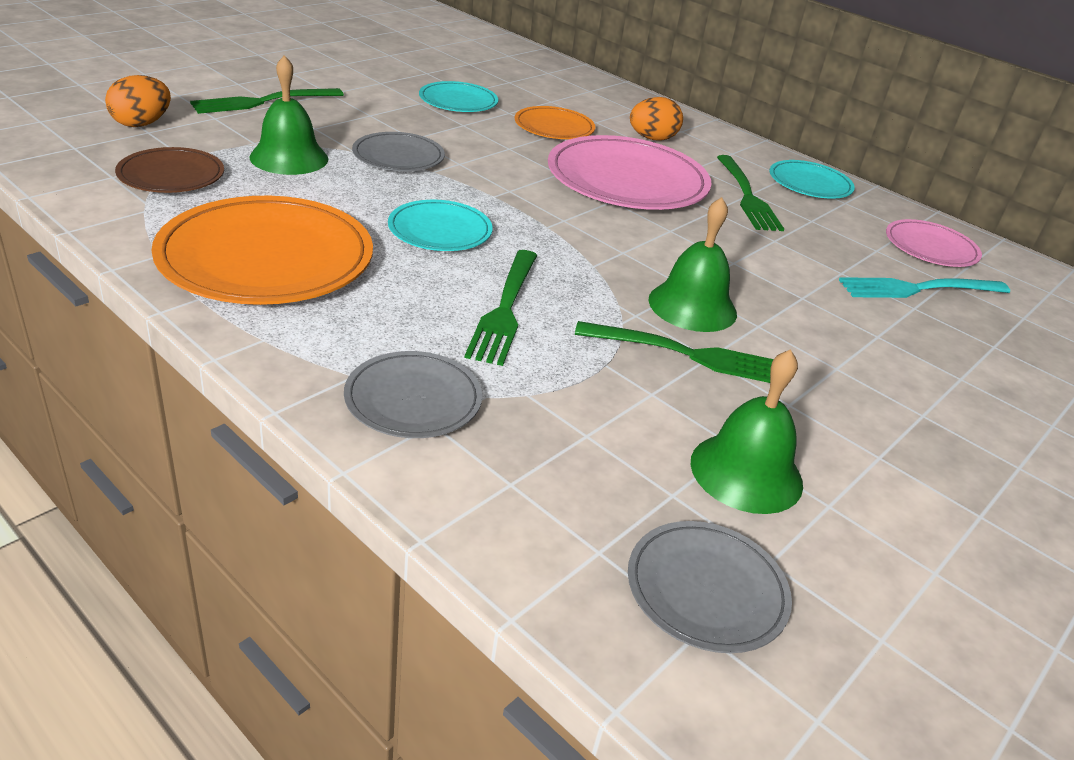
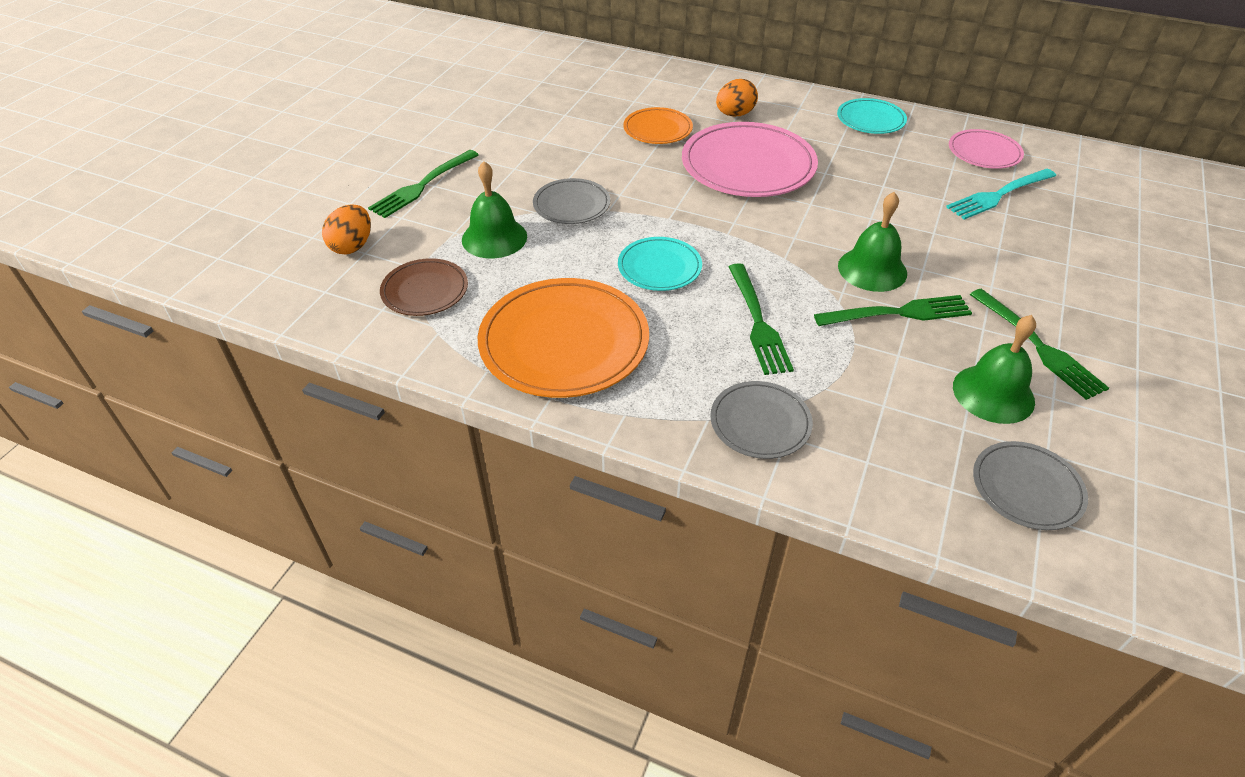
camera: 15 degrees left, 10 degrees up
(458, 101) = (567, 128): turquoise plate -> none
(747, 196) = (838, 149): green fork -> green fork (1038, 346)

